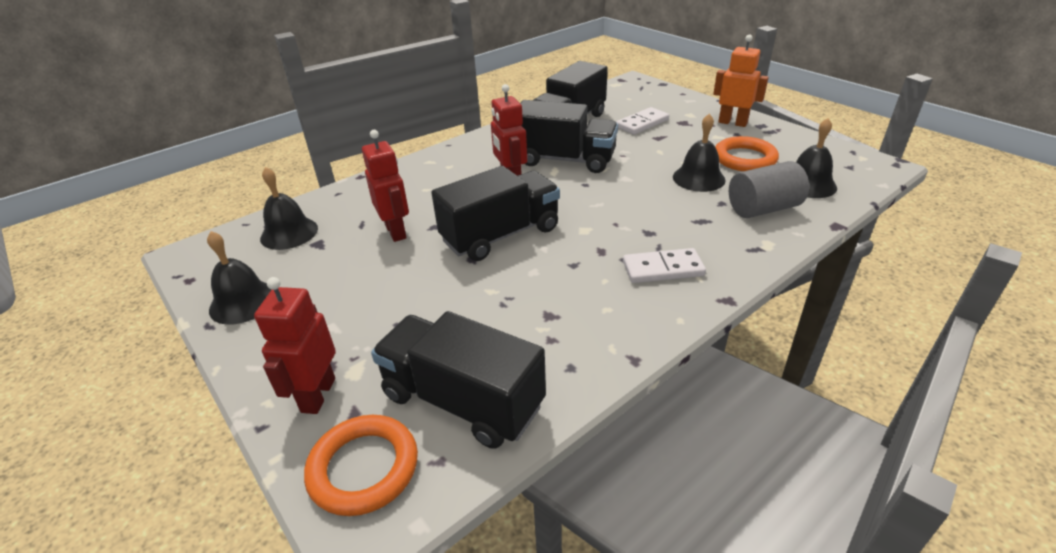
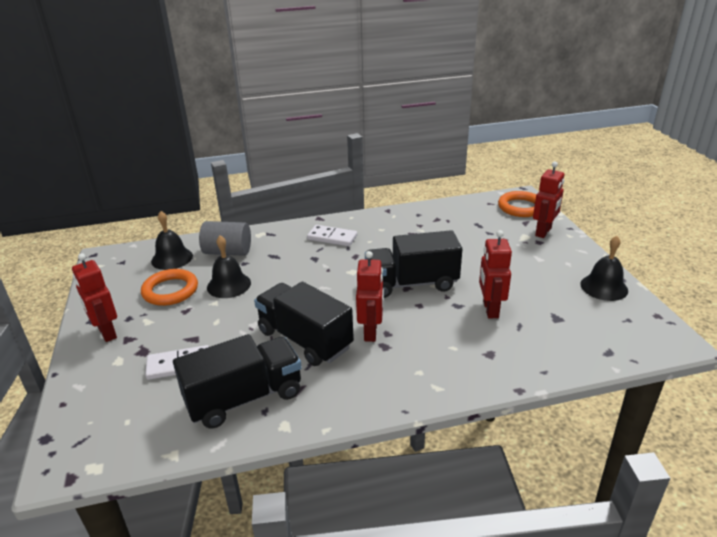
camera: 155 degrees left, 5 degrees down
(289, 233) = (585, 335): black bell -> none
(463, 400) = (473, 215): black truck -> none
(732, 123) = (106, 333): orange robot -> red robot

